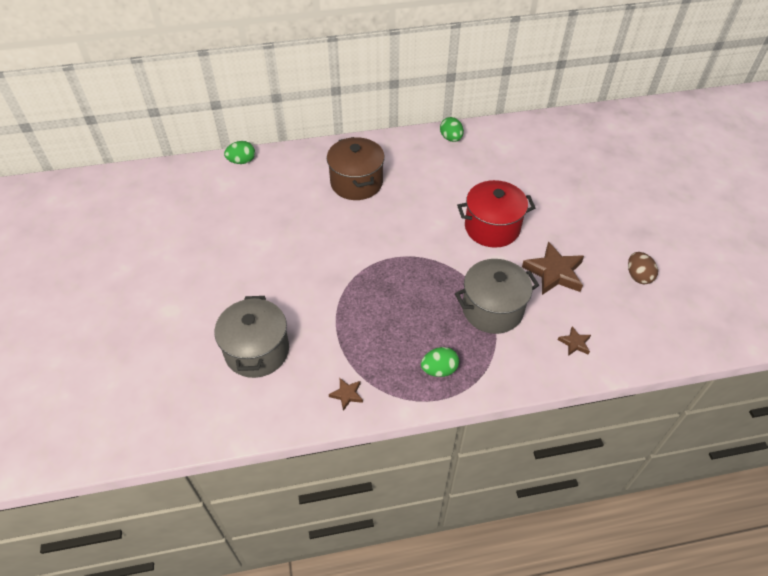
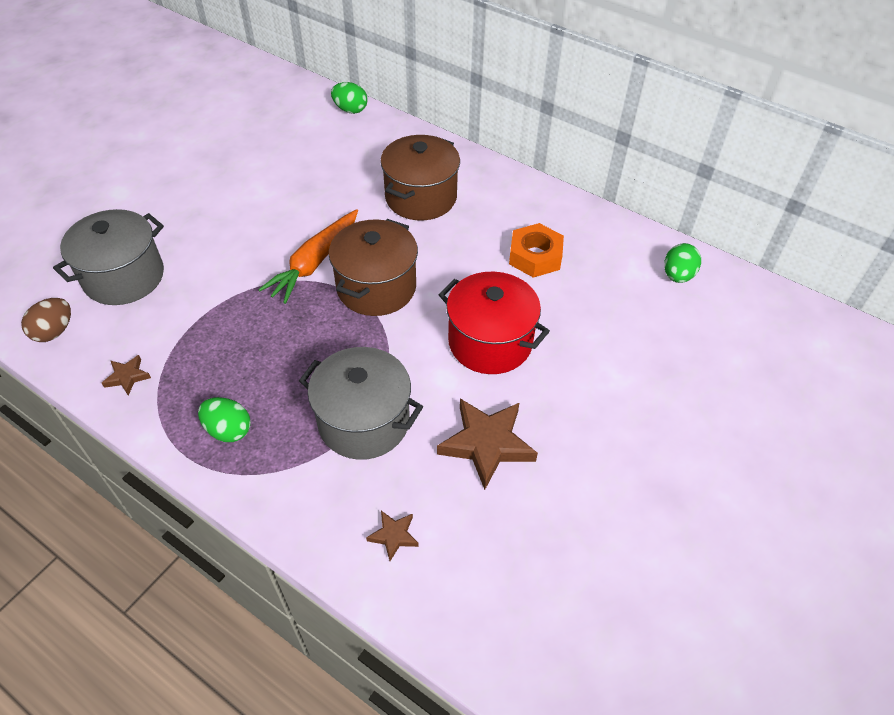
camera: 45 degrees right, 0 degrees up
(353, 257) = (314, 262): none -> orange carrot
(403, 244) = (376, 287): none -> brown pot
(451, 138) = (584, 221): green egg -> green egg (677, 276)
(453, 172) = (535, 256): none -> orange nut
(638, 276) = (583, 537): brown egg -> brown egg (54, 331)

